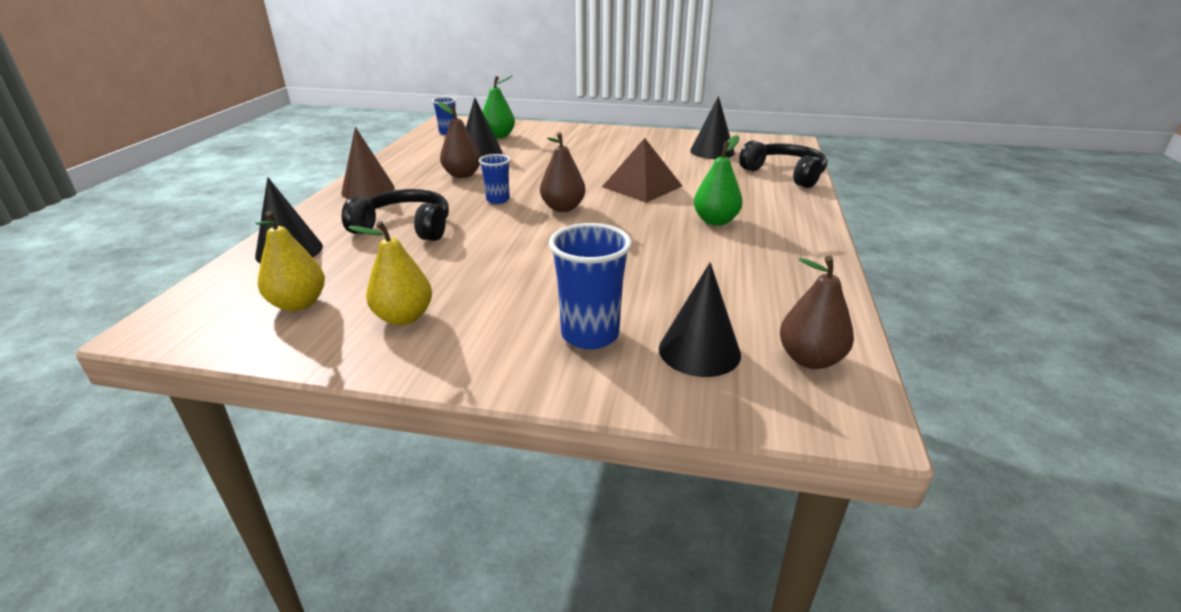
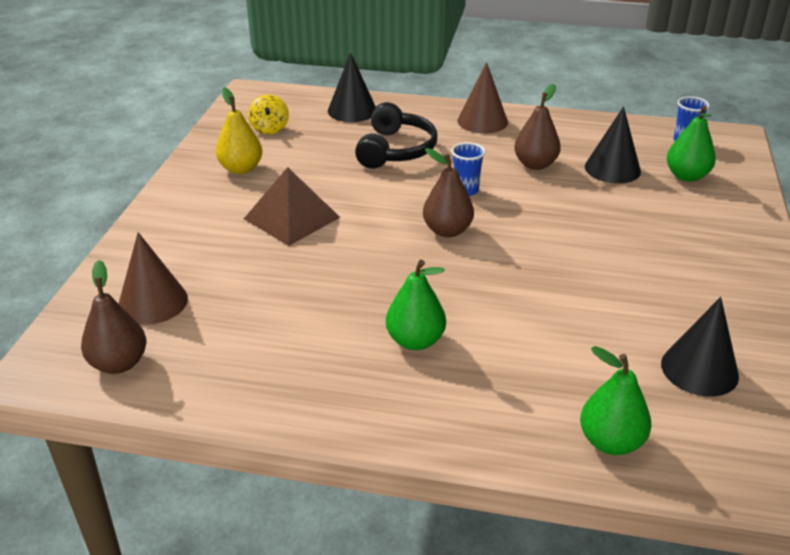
camera: 90 degrees right, 5 degrees up
(298, 304) = (269, 128): yellow pear -> yellow spinning top
(590, 335) = (193, 248): blue cup -> none
(642, 186) = (524, 288): brown pyramid -> brown pyramid (292, 218)
(699, 351) = (153, 302): black cone -> brown cone
(785, 174) = (611, 442): black headphones -> green pear

